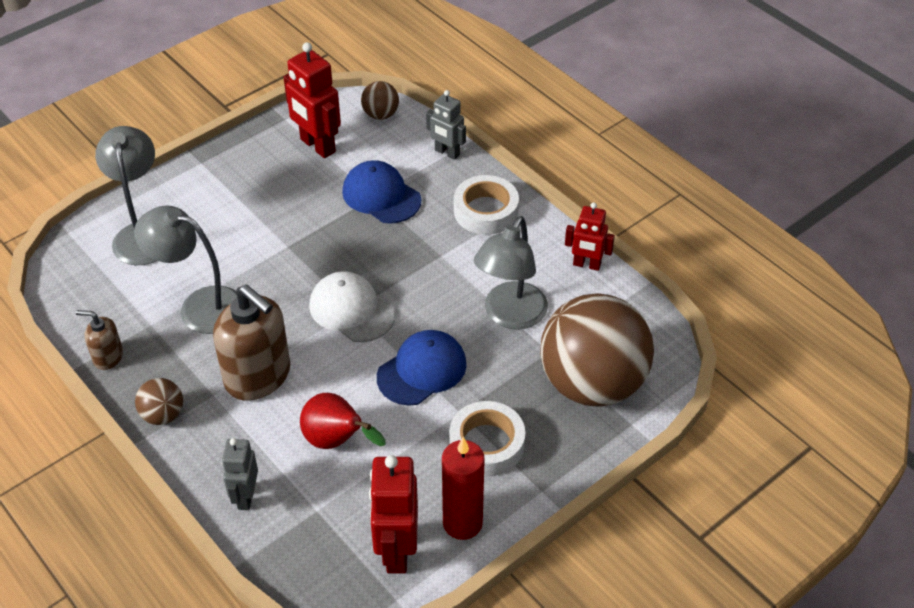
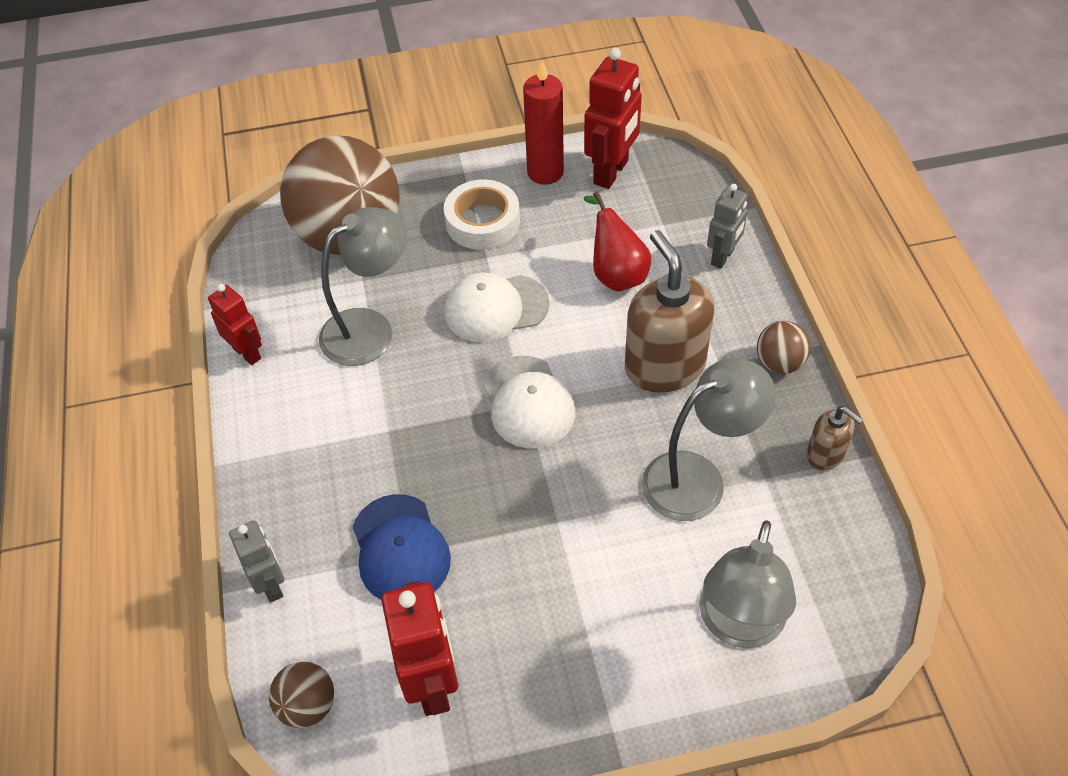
camera: 150 degrees left, 5 degrees up
(199, 306) = (698, 478): grey lamp -> grey lamp turned 75 degrees counterclockwise
(422, 370) = (496, 308): blue cap -> white cap
(486, 211) = (294, 468): white tape -> none

